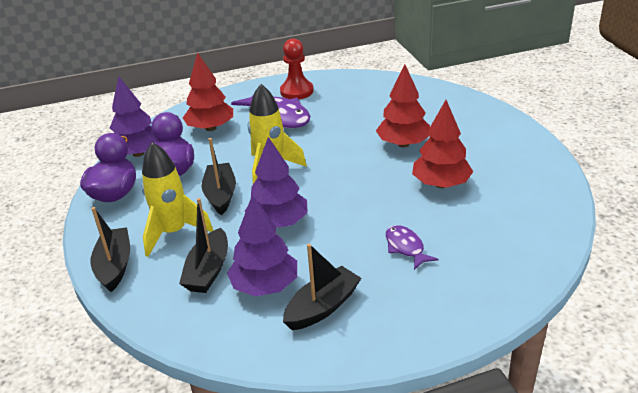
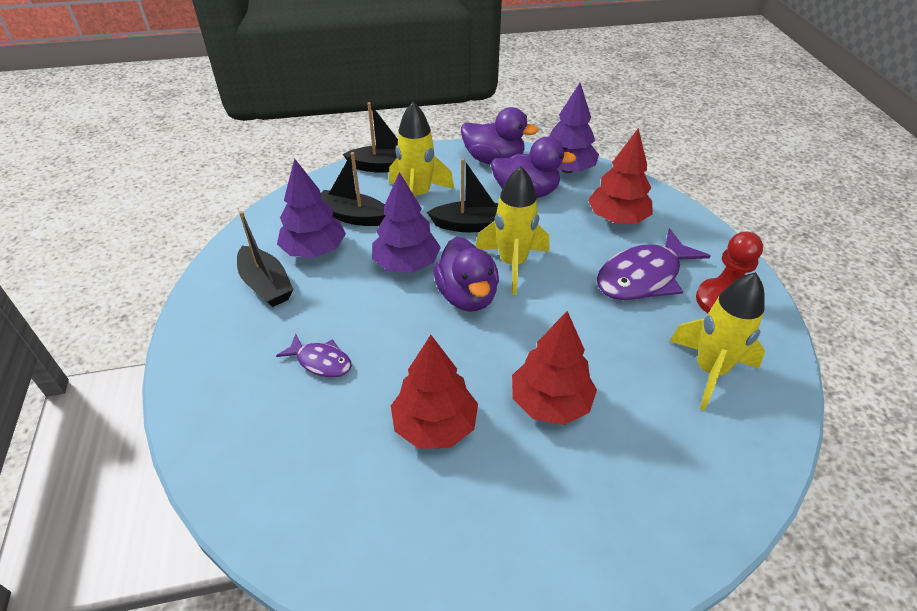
camera: 95 degrees right, 10 degrees up
(313, 186) = (467, 296): none -> purple duck
(358, 96) = (709, 371): none -> yellow rocket
(406, 247) = (321, 361): purple fish -> purple fish turned 45 degrees clockwise

